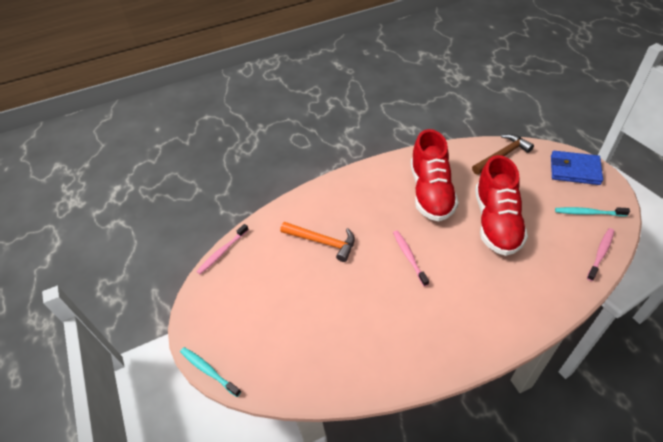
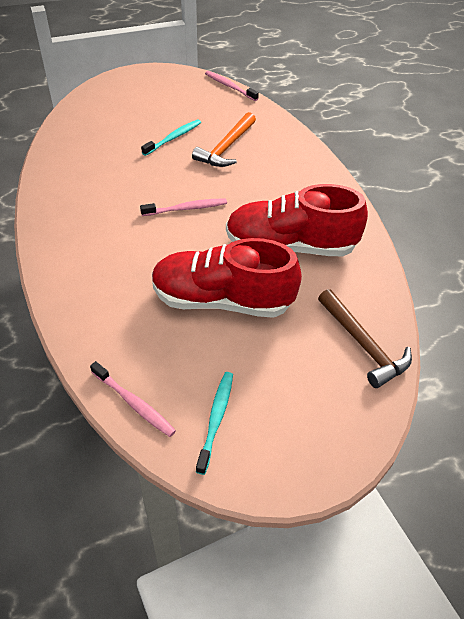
camera: 90 degrees right, 0 degrees up
(209, 371) = (103, 80): turquoise toothbrush -> turquoise toothbrush (173, 138)
(574, 170) = (319, 438): blue wallet -> none

